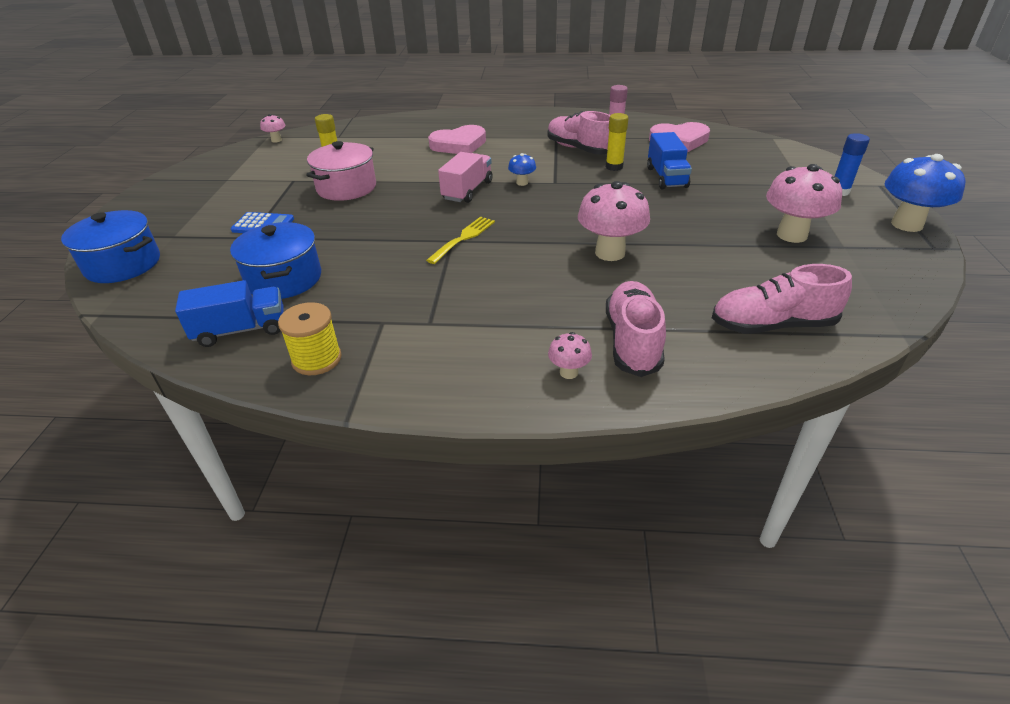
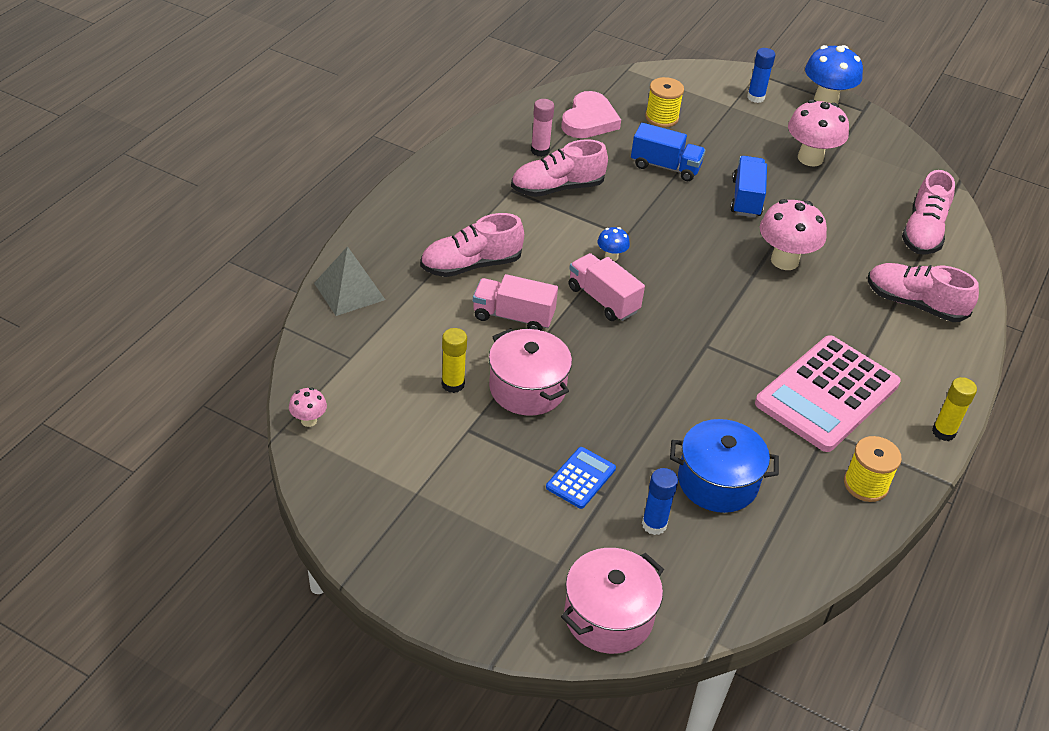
camera: 70 degrees left, 5 degrees up
(123, 264) = (608, 616): blue pot -> pink pot
(223, 262) = (654, 524): none -> blue glue stick
(241, 330) = (797, 528): blue truck -> blue truck (746, 198)
(399, 122) = (349, 291): none -> grey pyramid
(418, 167) = (513, 316): none -> pink truck
(435, 312) = (827, 394): none -> pink calculator
(459, 144) = (471, 265): pink heart -> pink shoe
(464, 238) = (706, 336): yellow fork -> none
(568, 372) = (938, 350): pink mushroom -> none
(614, 167) = (619, 186): yellow glue stick -> yellow glue stick (943, 432)
(731, 162) = (661, 118): none -> yellow spool

